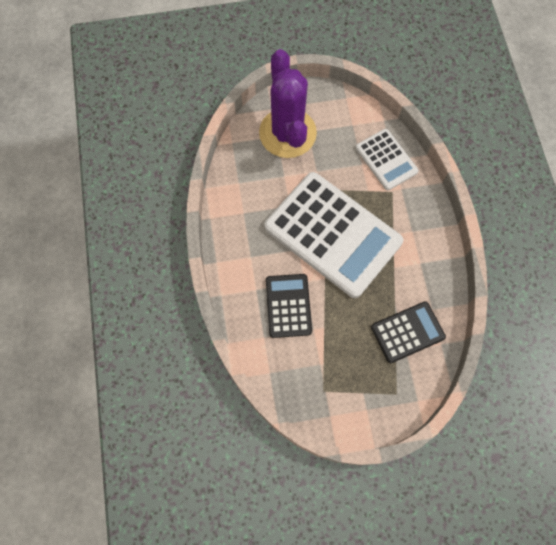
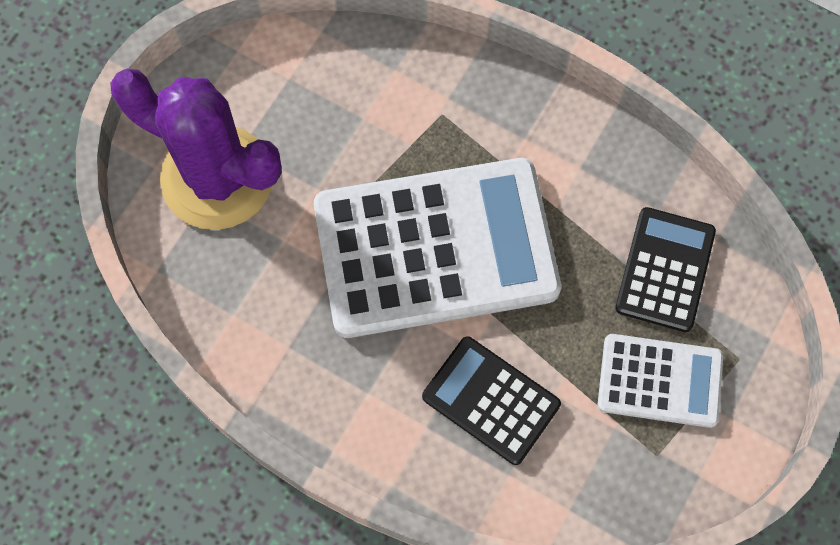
camera: 50 degrees left, 0 degrees up
(386, 160) = (386, 80): white calculator -> white calculator (659, 381)

